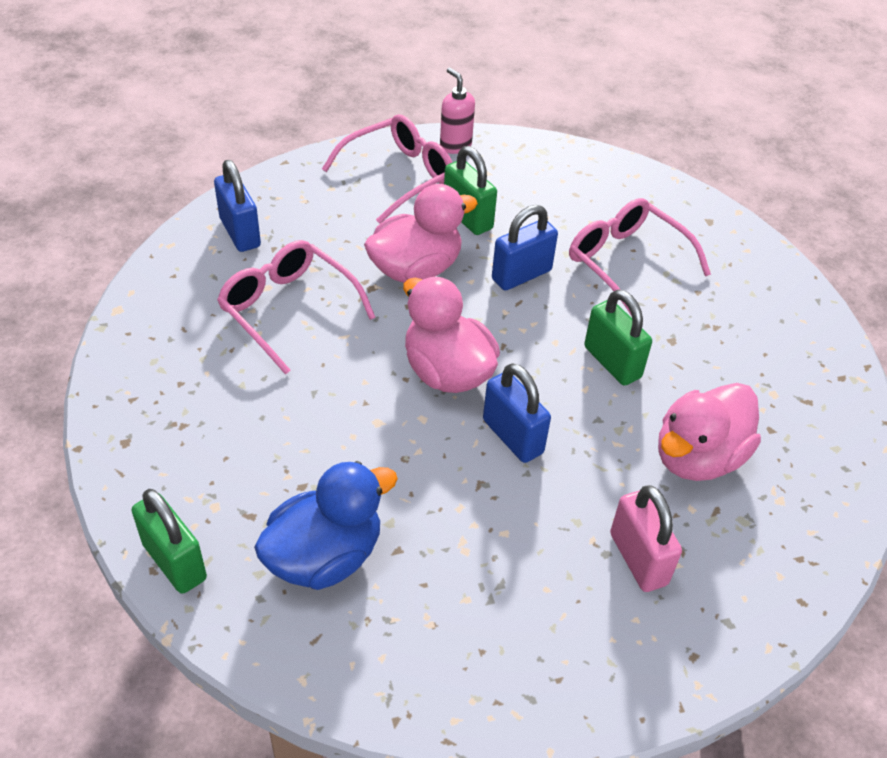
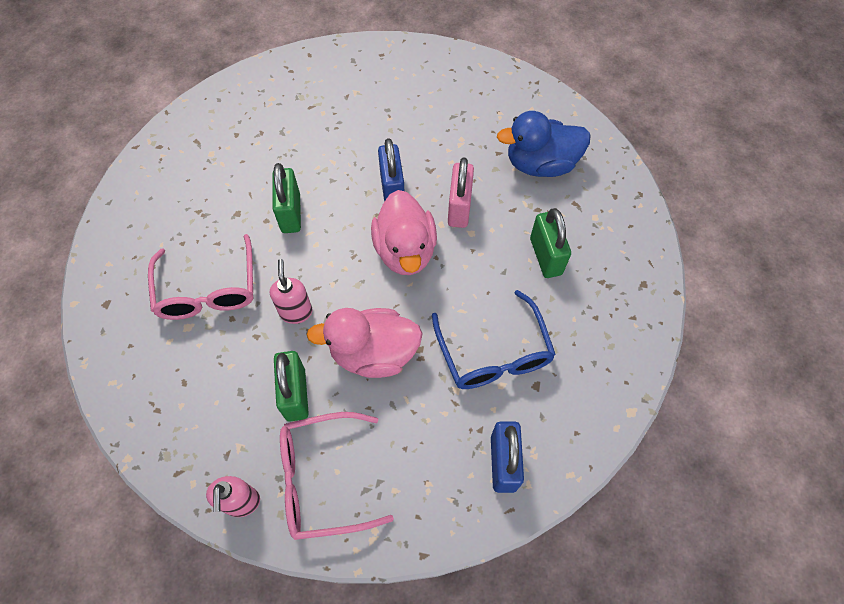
camera: 150 degrees left, 15 degrees up
(174, 562) = (627, 193): green padlock -> green padlock (545, 256)
(288, 309) = (494, 353): pink glasses -> blue glasses
(521, 275) = (296, 312): blue padlock -> pink soap dispenser
(638, 559) = (373, 100): pink padlock -> pink padlock (459, 208)
(698, 457) = (293, 136): pink duck -> none

